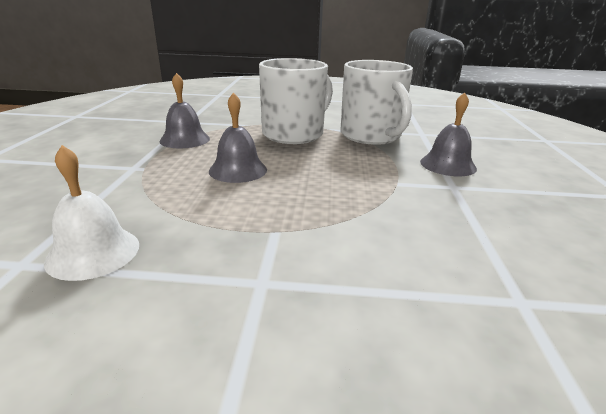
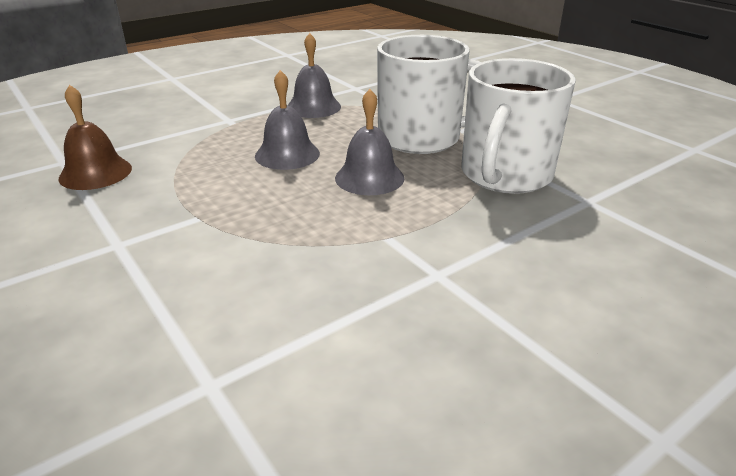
camera: 50 degrees right, 5 degrees up
(93, 252) = (95, 173): white bell -> brown bell
(448, 165) = (503, 251): grey bell -> grey bell (369, 178)

